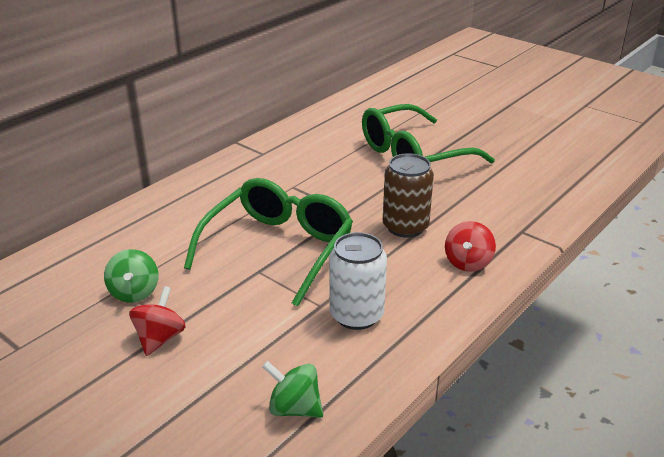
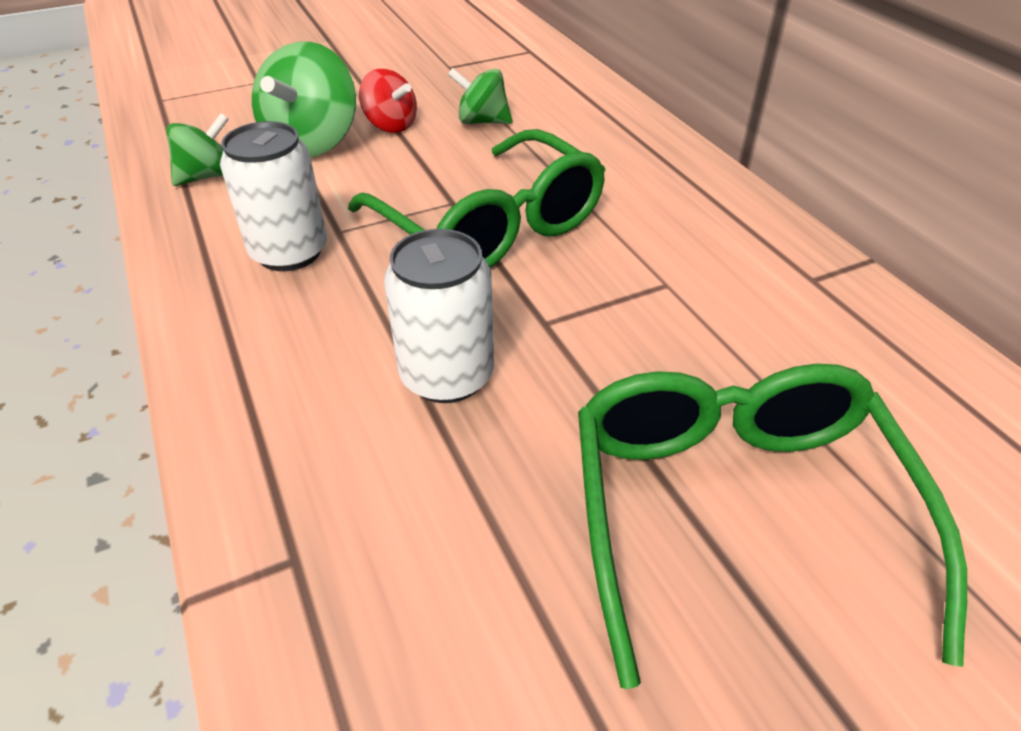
camera: 115 degrees right, 10 degrees up
(210, 371) = (313, 143): none -> green spinning top
(405, 227) = (447, 376): brown can -> white can
(468, 262) = (281, 412): red spinning top -> none

